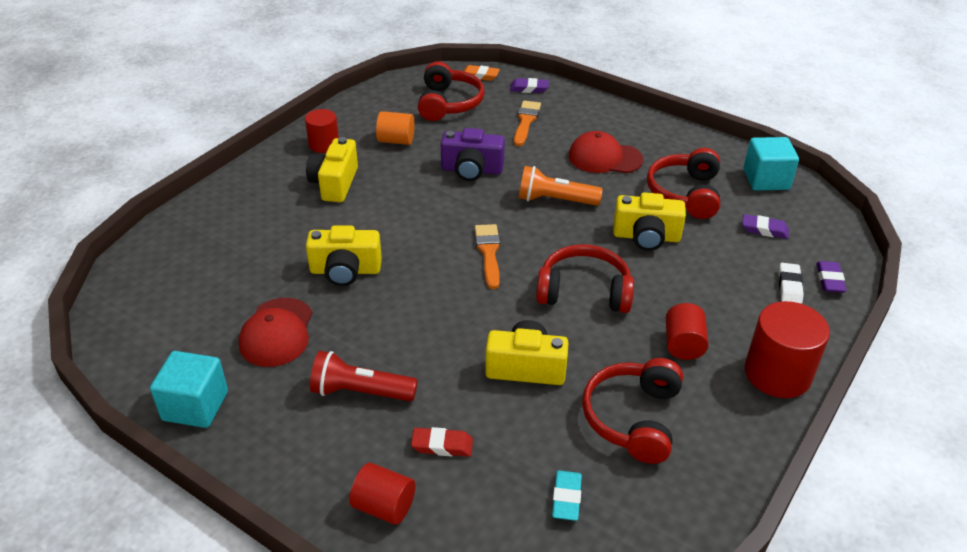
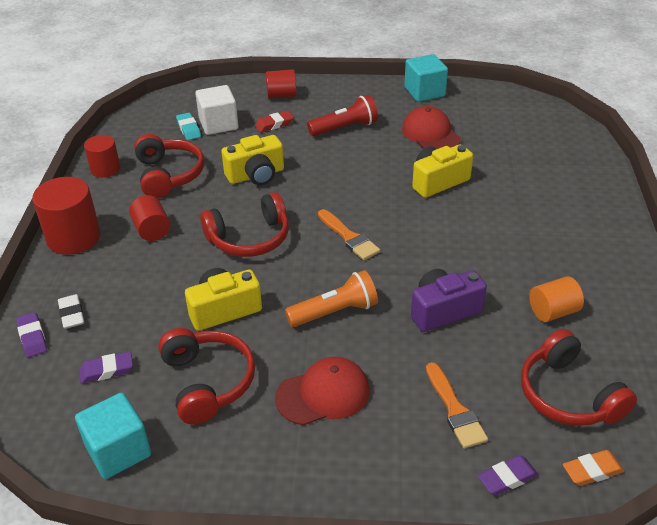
camera: 150 degrees right, 0 degrees up
(324, 144) = (608, 275): red cylinder -> red cylinder (105, 169)
(335, 183) = (540, 241): yellow camera -> none
(518, 486) = (218, 124): none -> white cube

